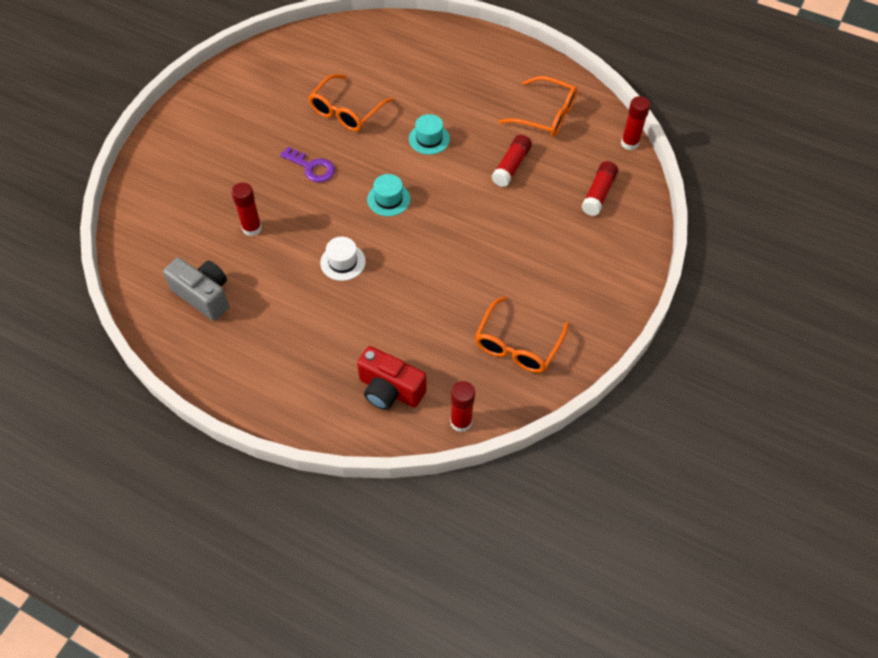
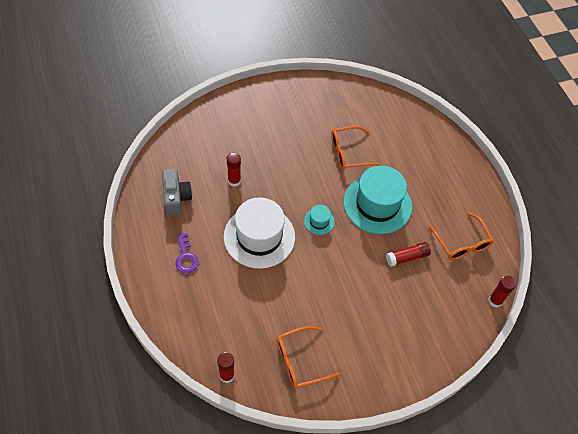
camera: 40 degrees right, 0 degrees up
(312, 167) = (298, 171): purple key -> purple key (186, 257)
(343, 262) = (259, 237): white hat -> white hat, size x2.29
(390, 390) = (210, 326): red camera -> none
(429, 139) = (377, 204): turquoise hat -> turquoise hat, size x2.29
(598, 194) = (441, 315): red glue stick -> none

